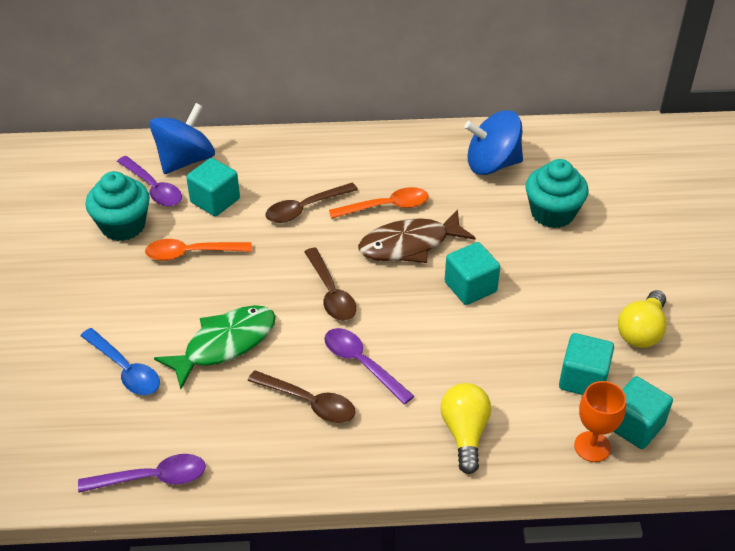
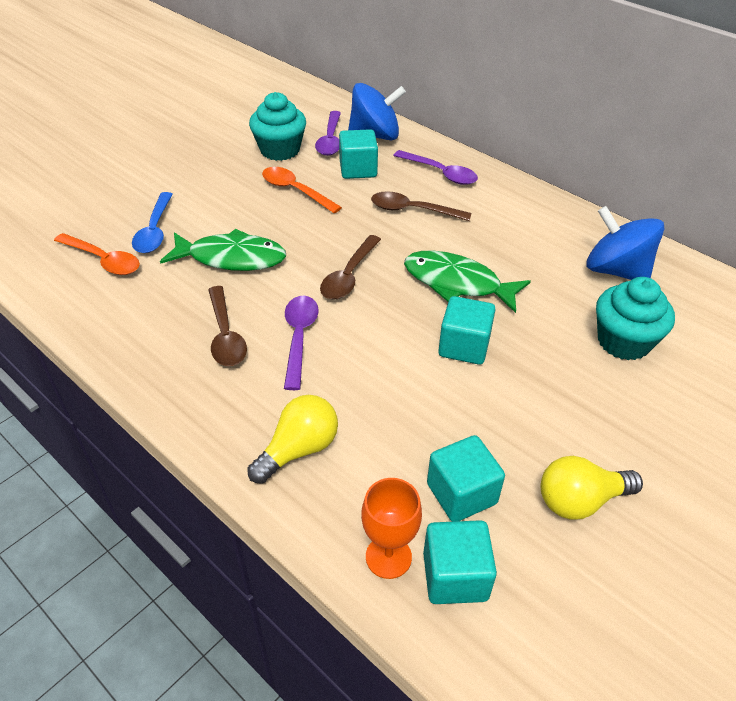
camera: 45 degrees right, 0 degrees up
(152, 478) = (69, 304): purple spoon -> purple spoon (440, 173)
(386, 207) = (476, 246): orange spoon -> orange spoon (103, 260)
(409, 245) = (457, 283): brown fish -> green fish

